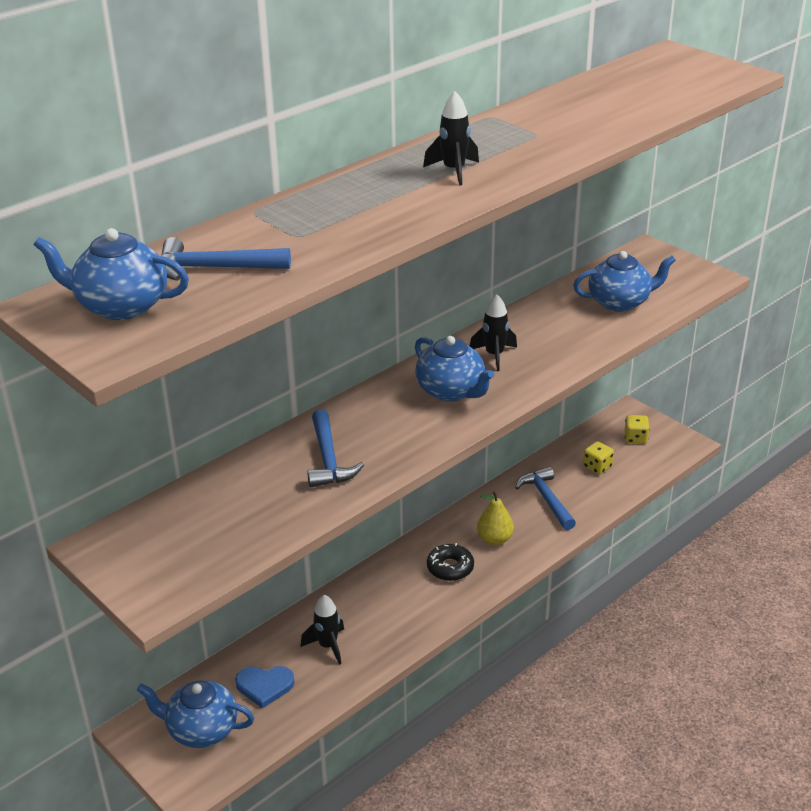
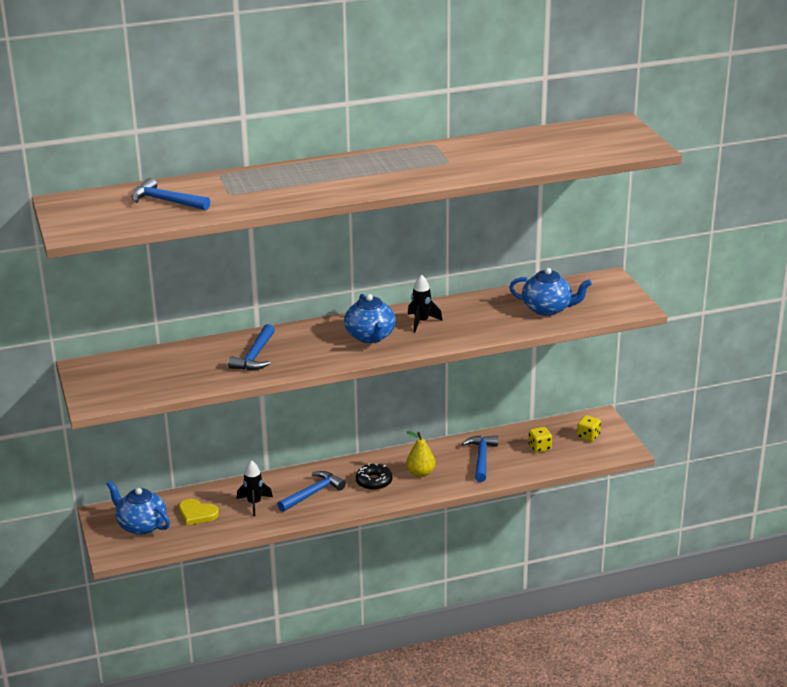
camera: 25 degrees right, 5 degrees down
(121, 306) = (98, 210): blue teapot -> none
(264, 686) = (197, 514): blue heart -> yellow heart
(390, 607) = (313, 493): none -> blue hammer
(454, 171) = (366, 174): black rocket -> none

